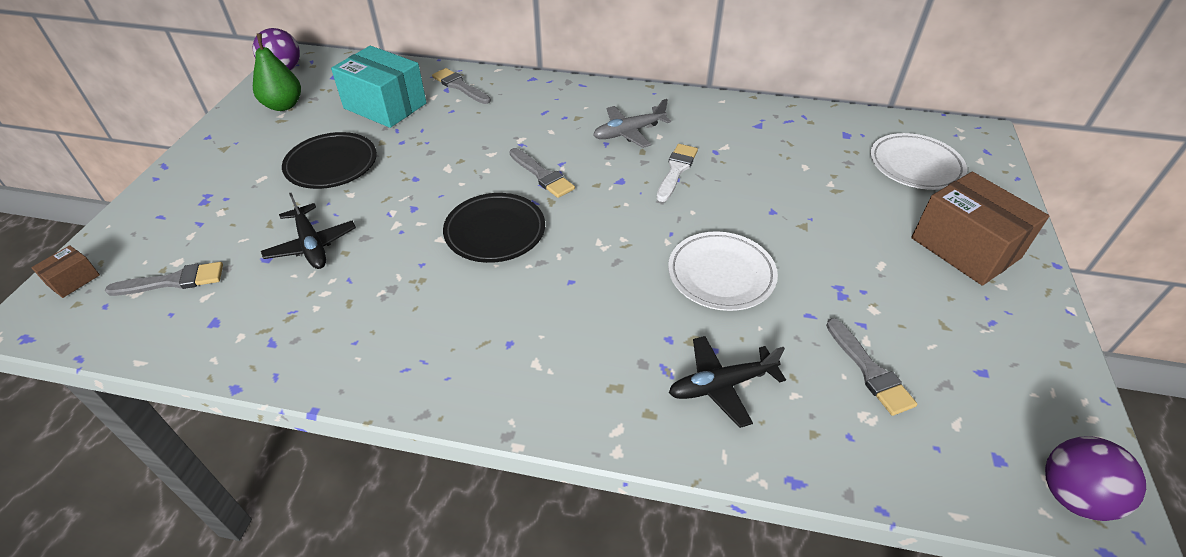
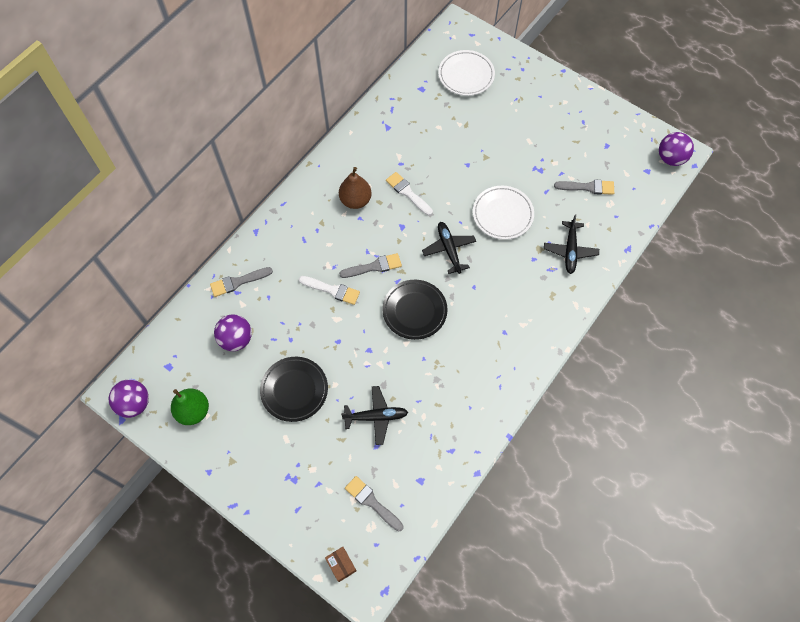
camera: 65 degrees left, 20 degrees up
(174, 281) = (372, 502): grey brush -> grey brush turned 60 degrees counterclockwise
(385, 106) = (236, 339): turquoise box -> purple ball
(487, 152) = (332, 290): none -> white brush
(617, 235) = (449, 249): none -> black plane
(628, 132) = (355, 200): grey plane -> brown pear
(965, 248) = (535, 98): brown box -> none

